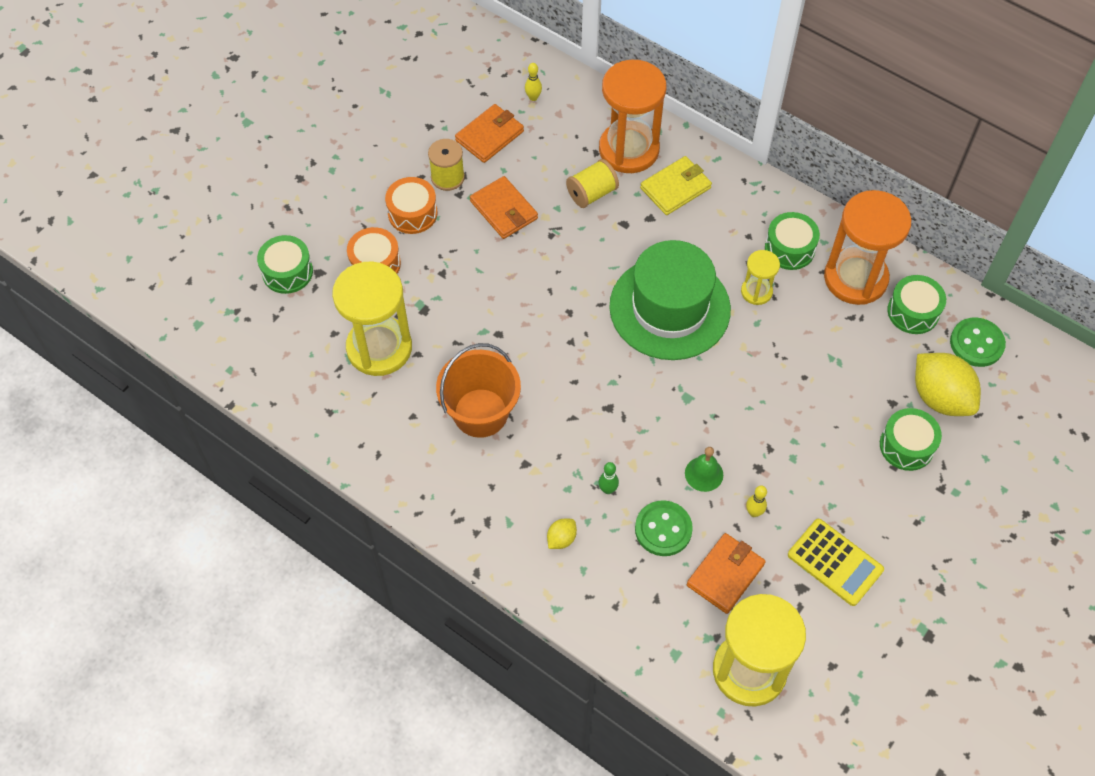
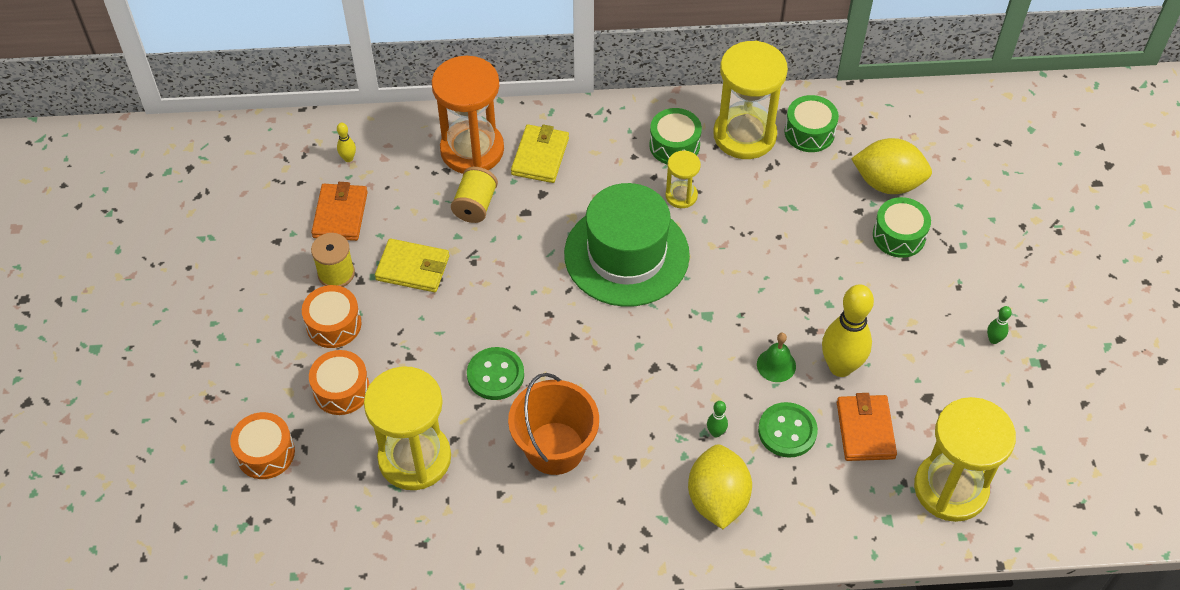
camera: 40 degrees left, 5 degrees down
(287, 272) = (265, 453): green drum -> orange drum
(503, 210) = (413, 268): orange wallet -> yellow wallet
(561, 539) = (717, 499): yellow lemon -> yellow lemon, size x2.19
(754, 512) = (840, 367): yellow bowling pin -> yellow bowling pin, size x2.36
(835, 562) = (932, 360): yellow calculator -> none
(855, 278) = (744, 135): orange hourglass -> yellow hourglass
(904, 585) = (993, 339): none -> green bowling pin
(976, 343) = (875, 125): green button -> green button (495, 375)

